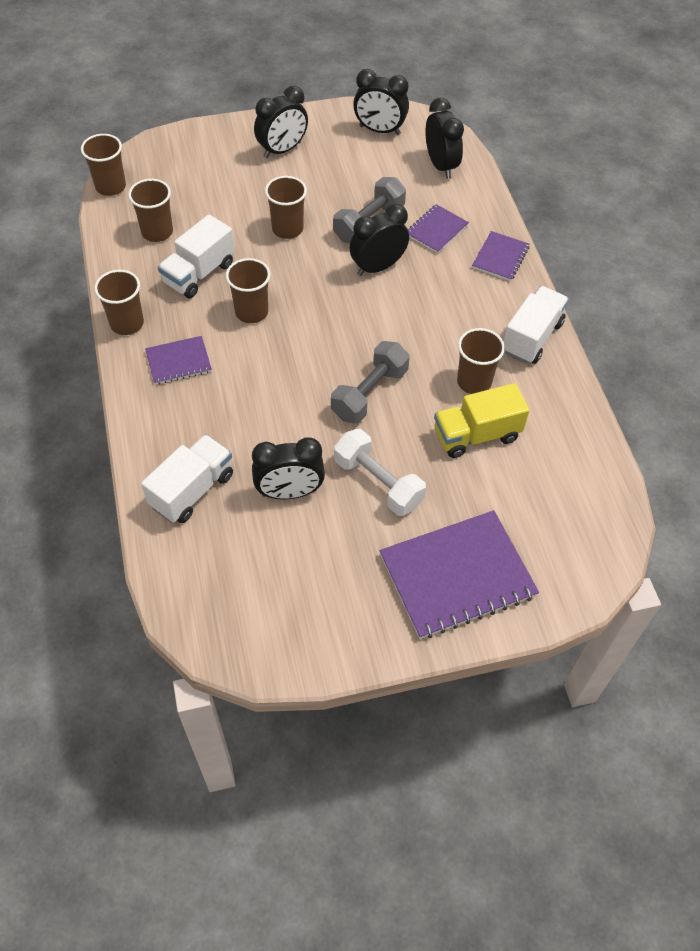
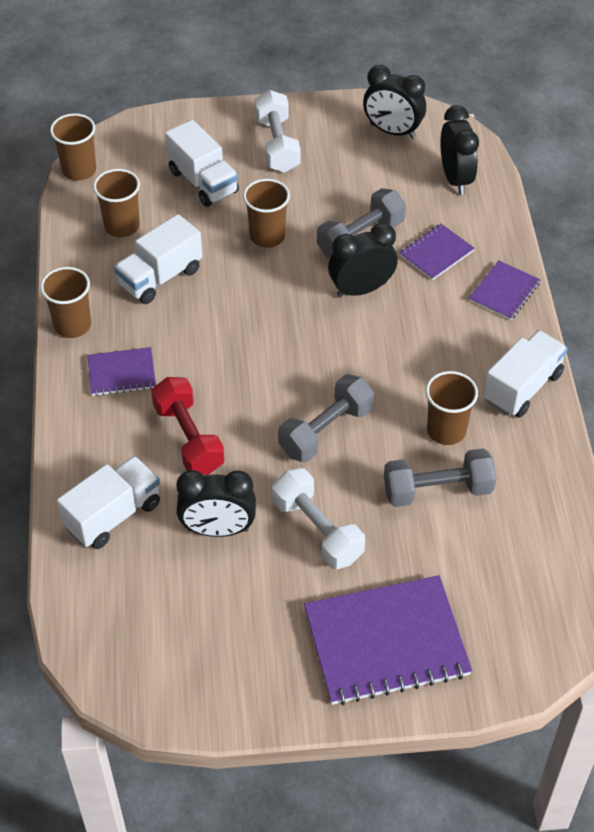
camera: 10 degrees right, 5 degrees down
(223, 187) = (203, 182): none -> white truck
(249, 413) = (188, 438): none -> red dumbbell
(251, 312) = (211, 326): brown cup -> none
(282, 150) = (277, 145): black clock -> white dumbbell
(476, 435) = (437, 490): yellow truck -> grey dumbbell

